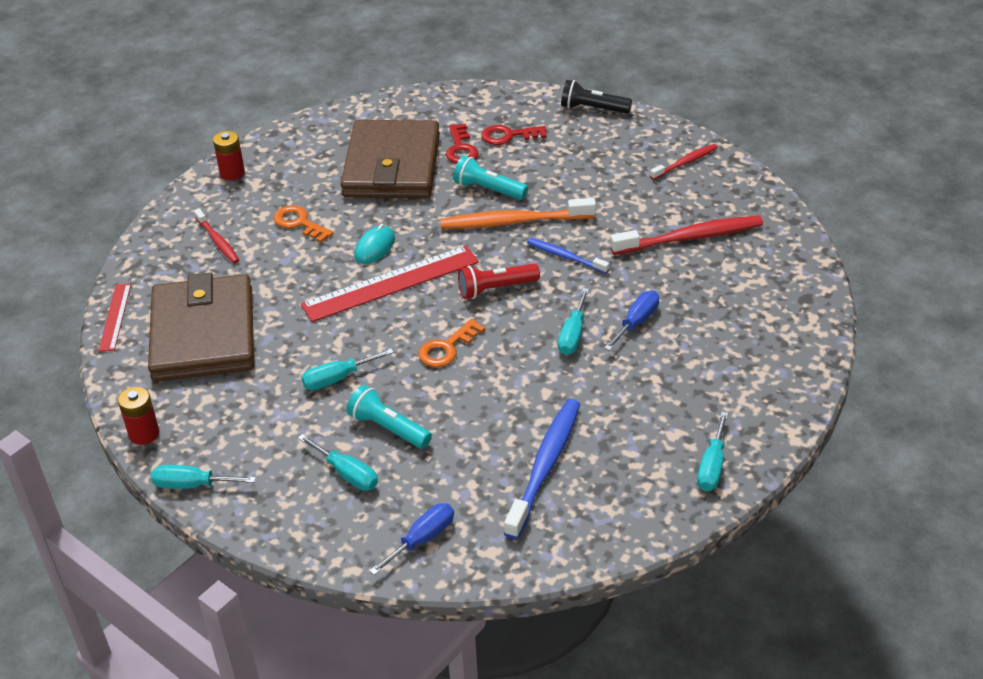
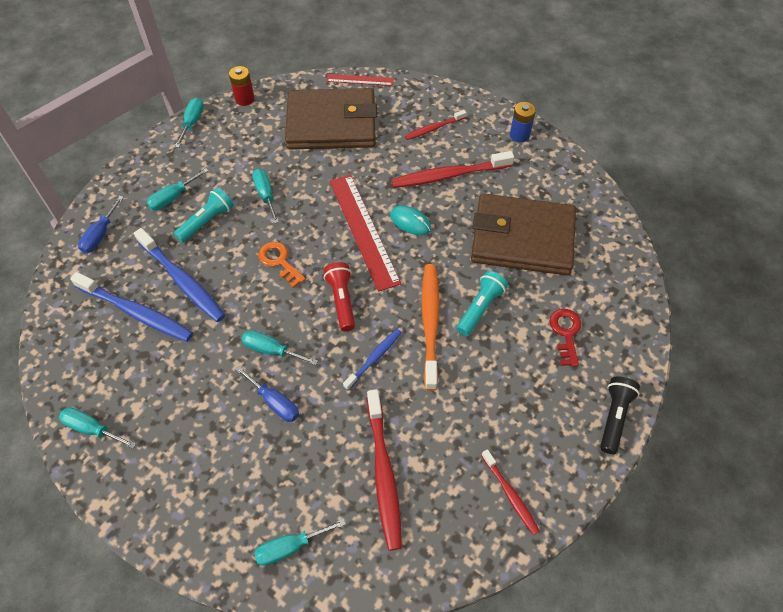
camera: 95 degrees right, 15 degrees up
(232, 173) = (519, 135): red battery -> blue battery
(299, 223) = (449, 175): orange key -> red toothbrush
(422, 539) = (100, 235): blue screwdriver -> blue screwdriver turned 60 degrees clockwise
(461, 149) = (545, 292): red key -> none
(489, 432) = (182, 281): none -> blue toothbrush
(783, 288) = (290, 547): none -> turquoise screwdriver

